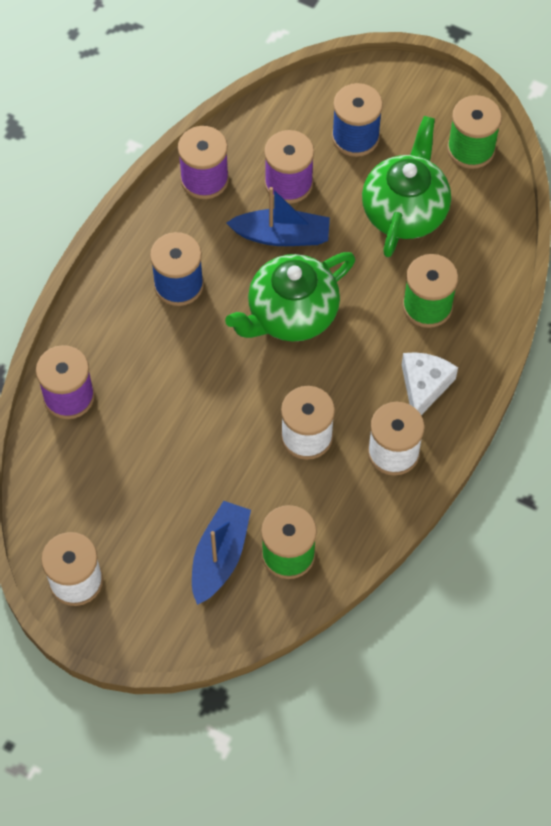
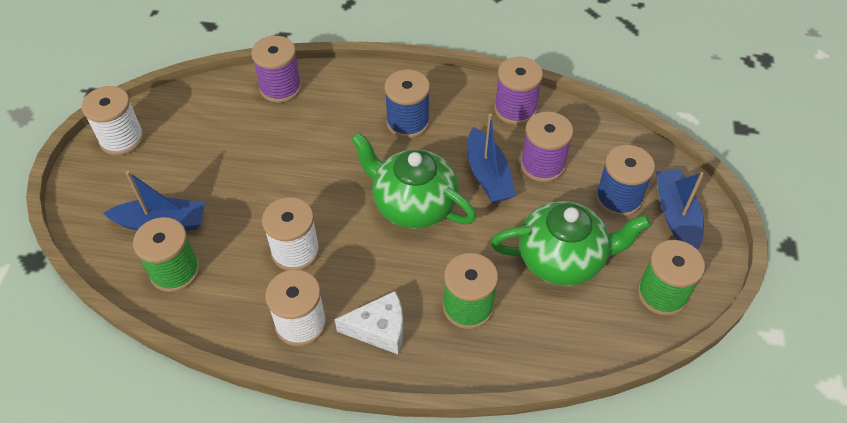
camera: 70 degrees right, 10 degrees down
(393, 100) = (676, 215): none -> blue boat

